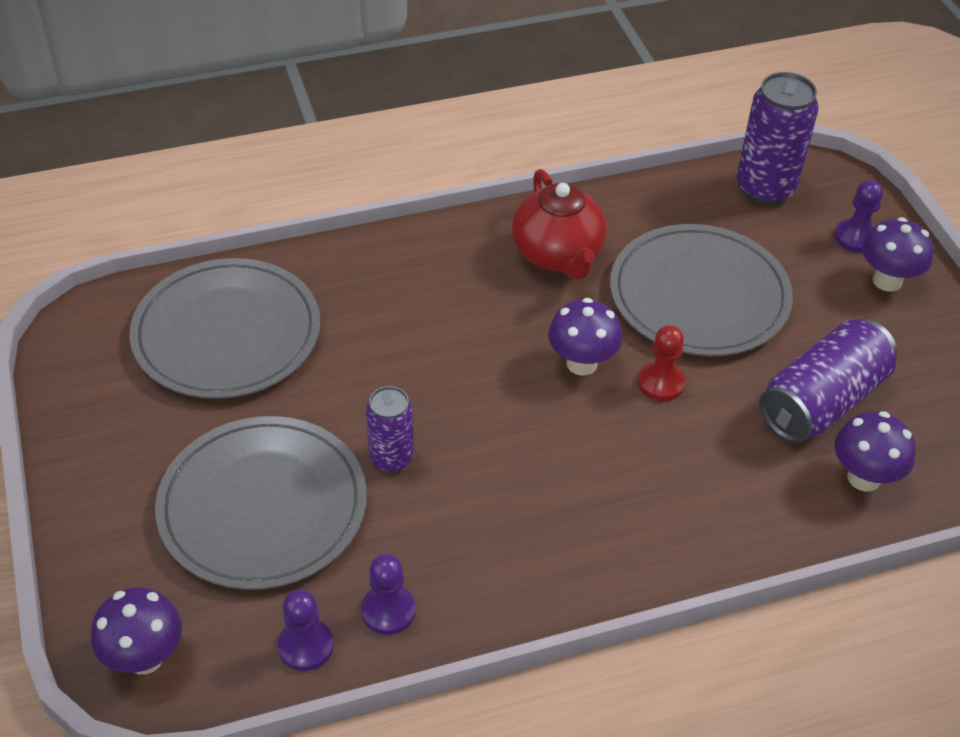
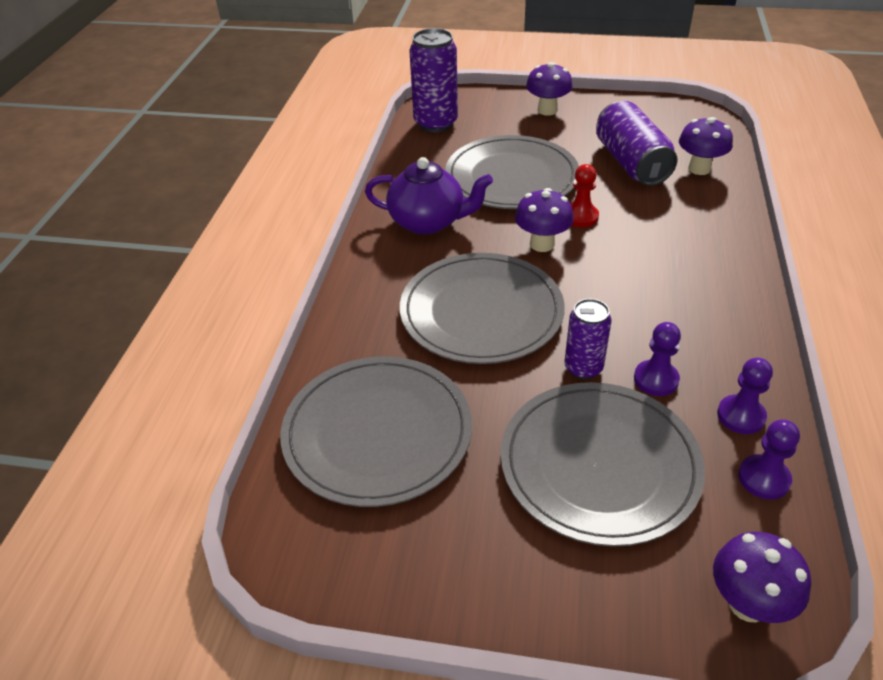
camera: 60 degrees left, 5 degrees down
(432, 349) = (481, 312): none -> grey plate
(558, 255) = (428, 222): red teapot -> purple teapot
(855, 237) = (504, 108): purple pawn -> purple pawn (656, 379)

